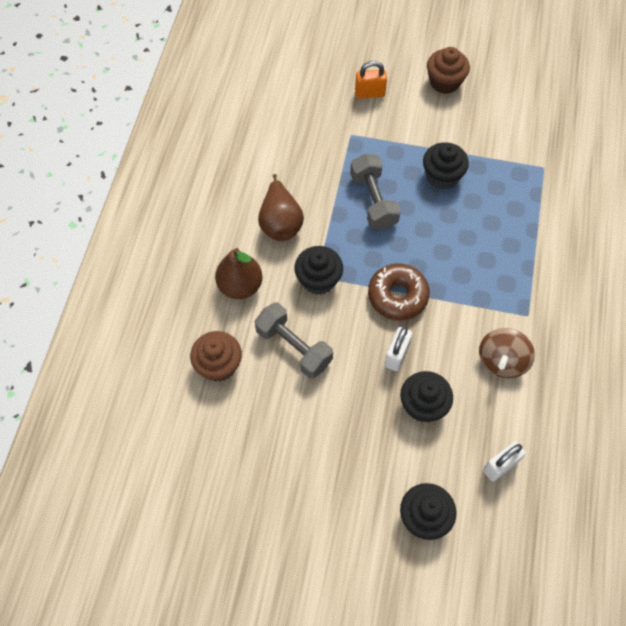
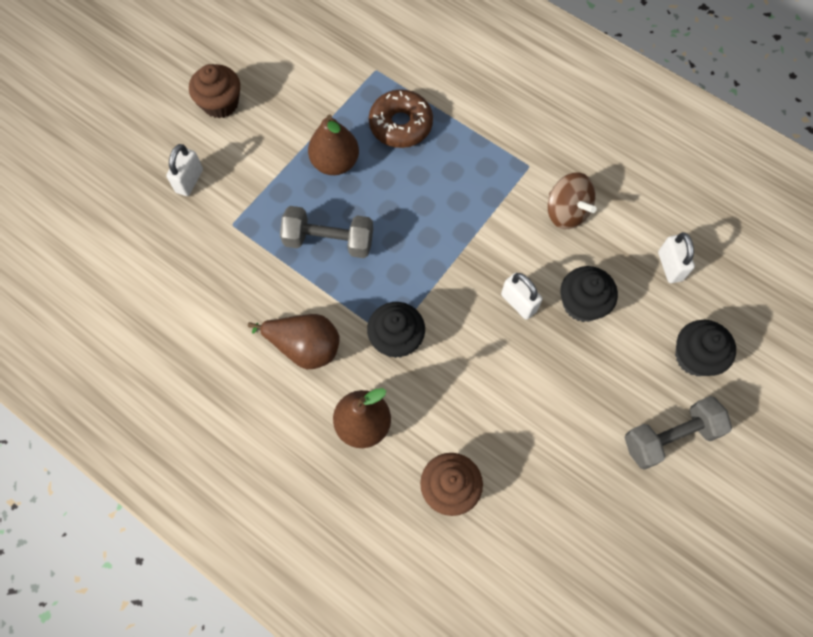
camera: 65 degrees left, 5 degrees up
(294, 347) = (464, 399): grey dumbbell -> grey dumbbell (670, 437)
(369, 93) = (189, 181): orange padlock -> white padlock
(397, 296) = (453, 270): brown donut -> brown donut (400, 125)
(442, 176) = (335, 162): black cupcake -> brown pear

